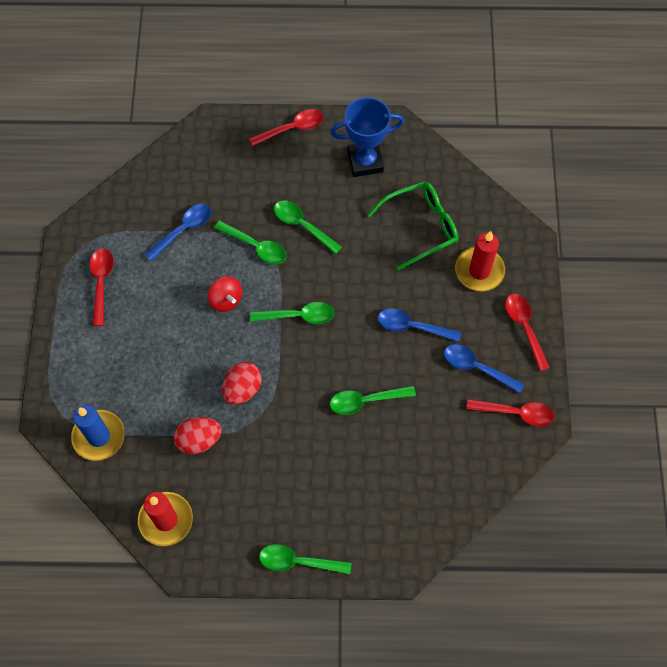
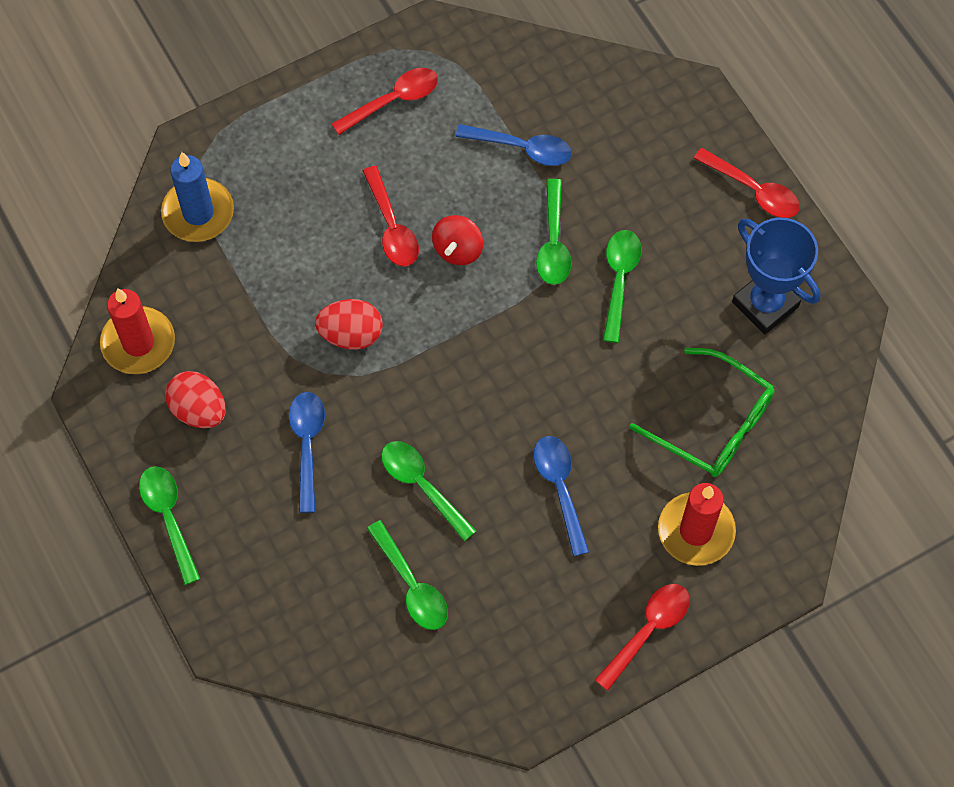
camera: 60 degrees right, 0 degrees up
(199, 440) = (257, 323): red egg -> red egg (199, 410)
(298, 316) = (489, 344): green spoon -> green spoon (411, 585)
(477, 368) = (551, 598): blue spoon -> blue spoon (307, 445)
(516, 413) = (516, 679): red spoon -> red spoon (392, 226)

